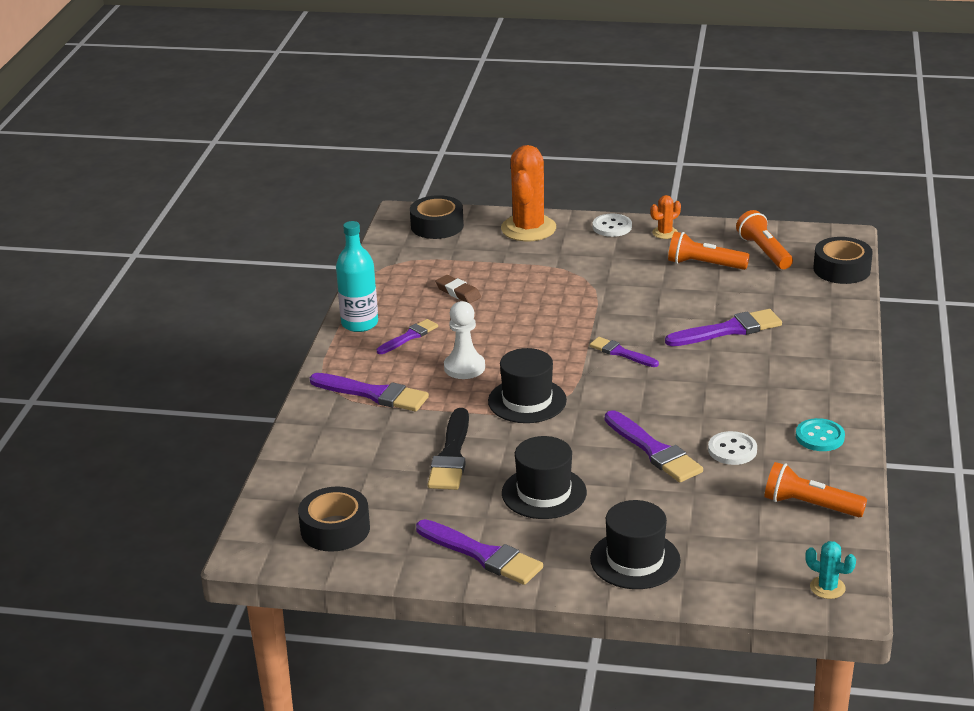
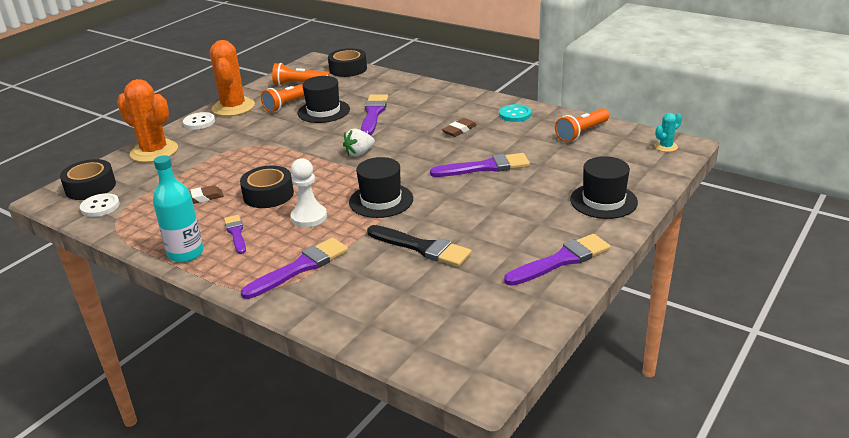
camera: 65 degrees left, 0 degrees up
(335, 529) = (479, 327): black tape -> black tape (268, 195)
(544, 493) = (502, 218): black hat -> black hat (323, 111)
(621, 353) = (359, 153): purple brush -> white strawberry
(665, 233) = (233, 107): orange cactus -> orange cactus, size x2.20
(732, 450) = (506, 142): white button -> white button (100, 206)
(737, 405) = (459, 130): none -> brown eraser

